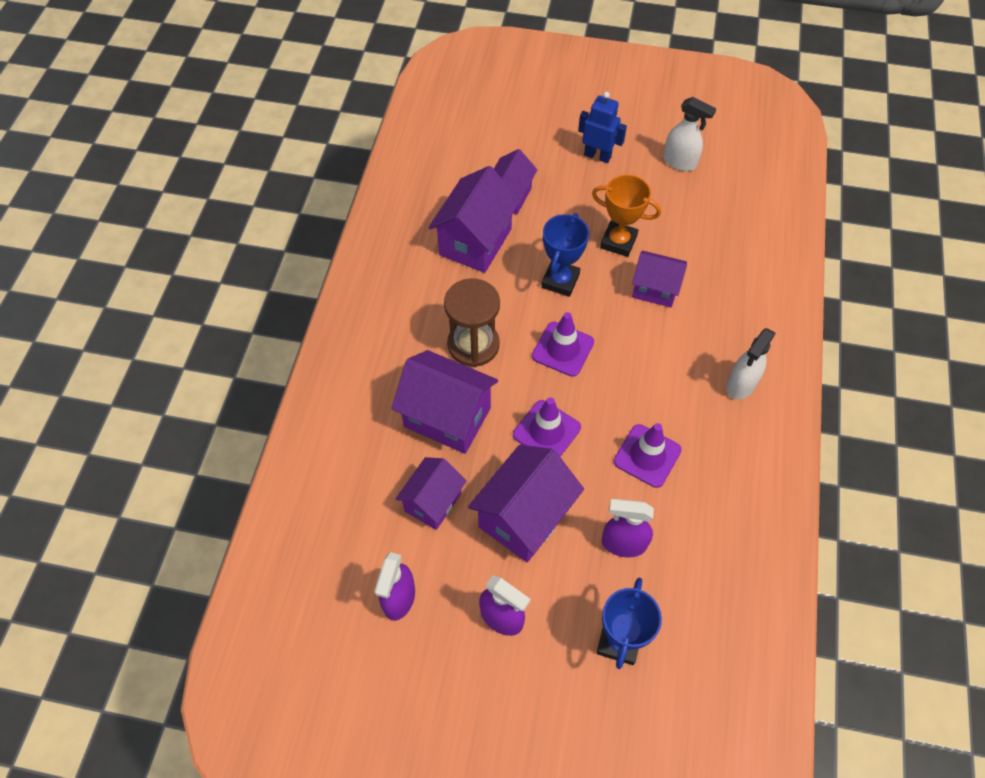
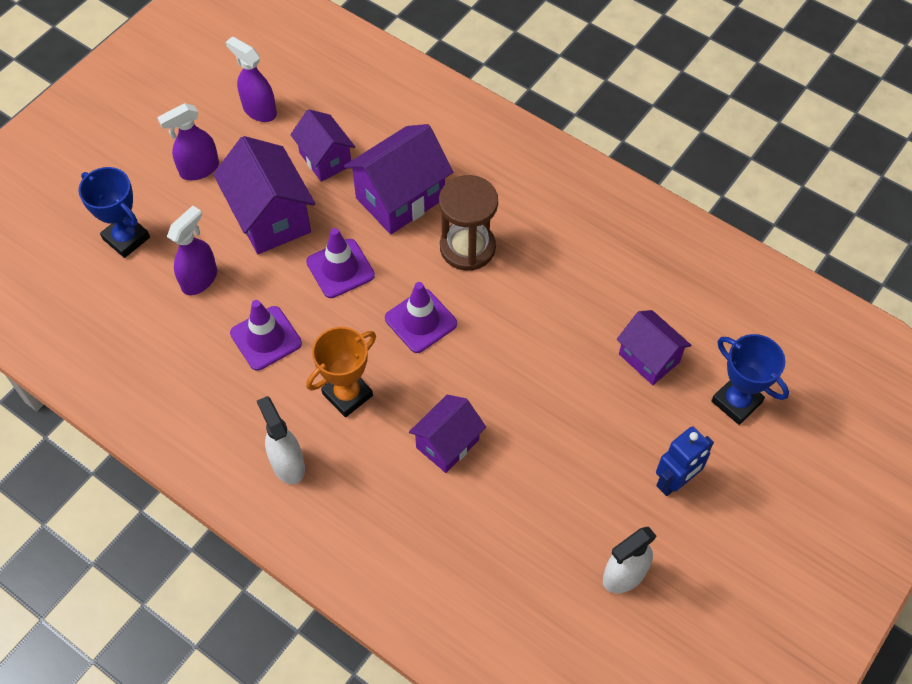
camera: 115 degrees right, 0 degrees up
(475, 242) = (597, 299): purple house -> none
(560, 281) = (506, 356): blue trophy -> blue trophy (736, 402)
(618, 242) = (531, 439): orange trophy -> orange trophy (347, 394)

